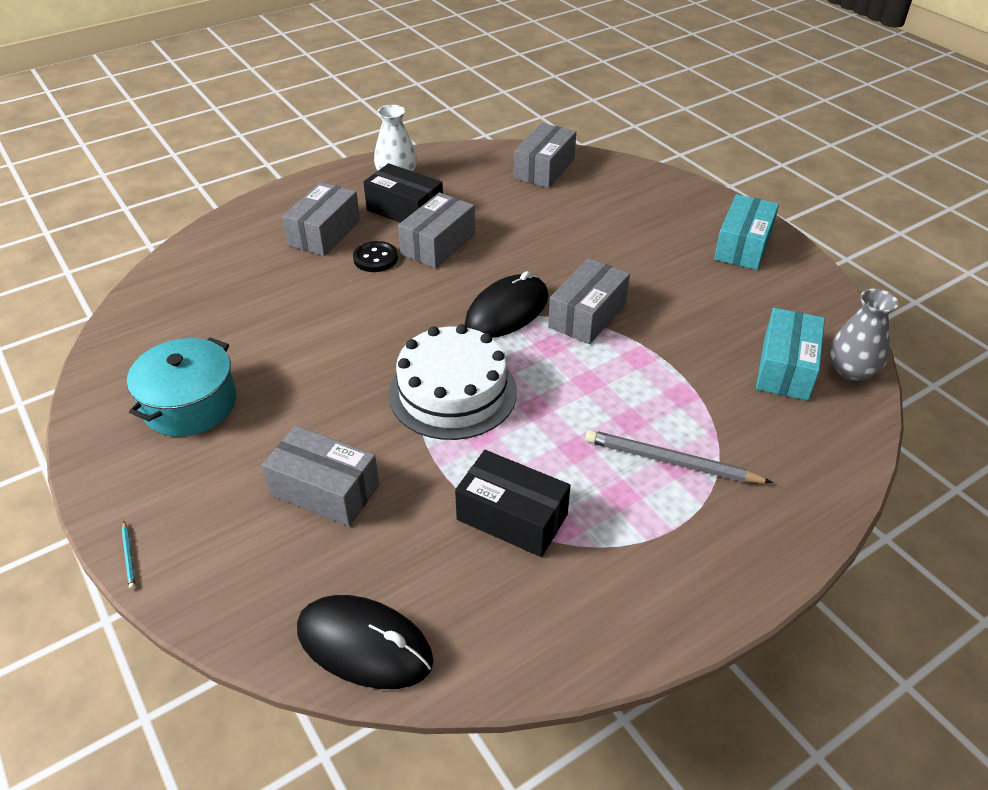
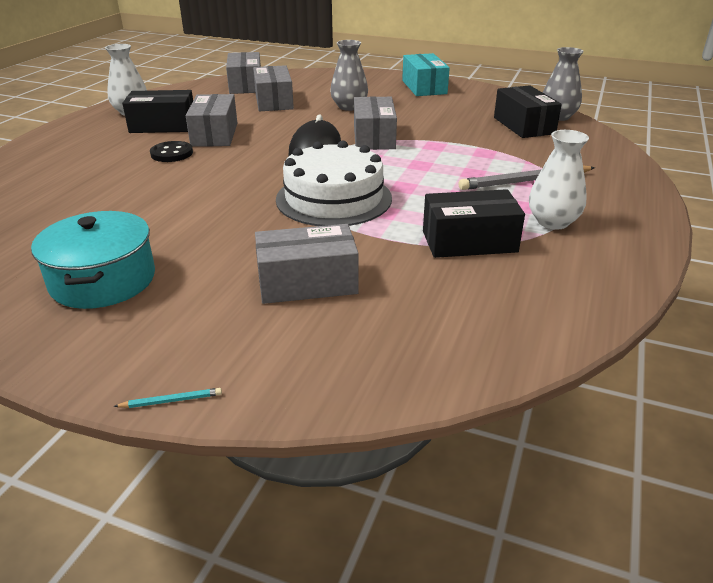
camera: 35 degrees left, 10 degrees down
(129, 556) = (171, 401): turquoise pencil -> turquoise pencil turned 45 degrees counterclockwise
(324, 233) = (105, 152): grey box -> grey box (274, 101)
(364, 644) = (469, 352): black mouse -> none
(615, 250) = (349, 107): none -> grey vase
(627, 536) = (552, 222): none -> white vase
(785, 368) = (524, 125): turquoise box -> black box

